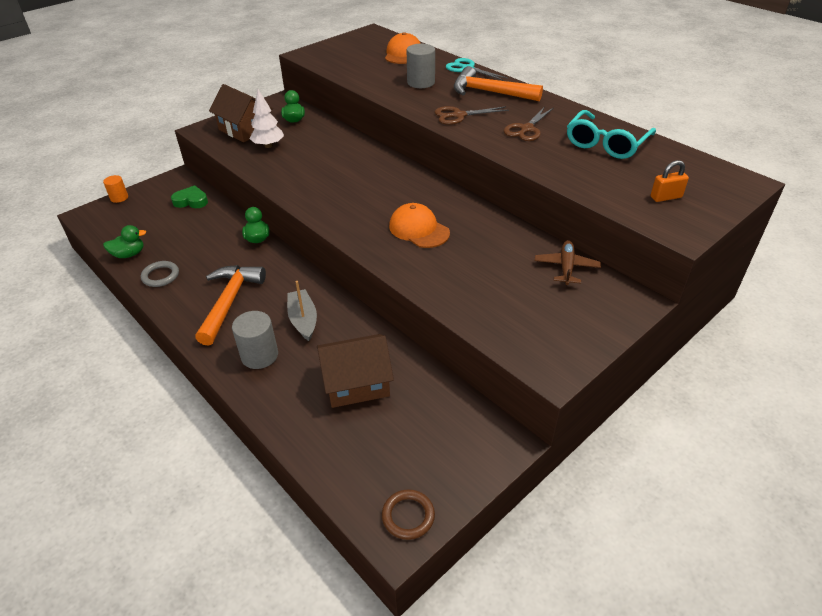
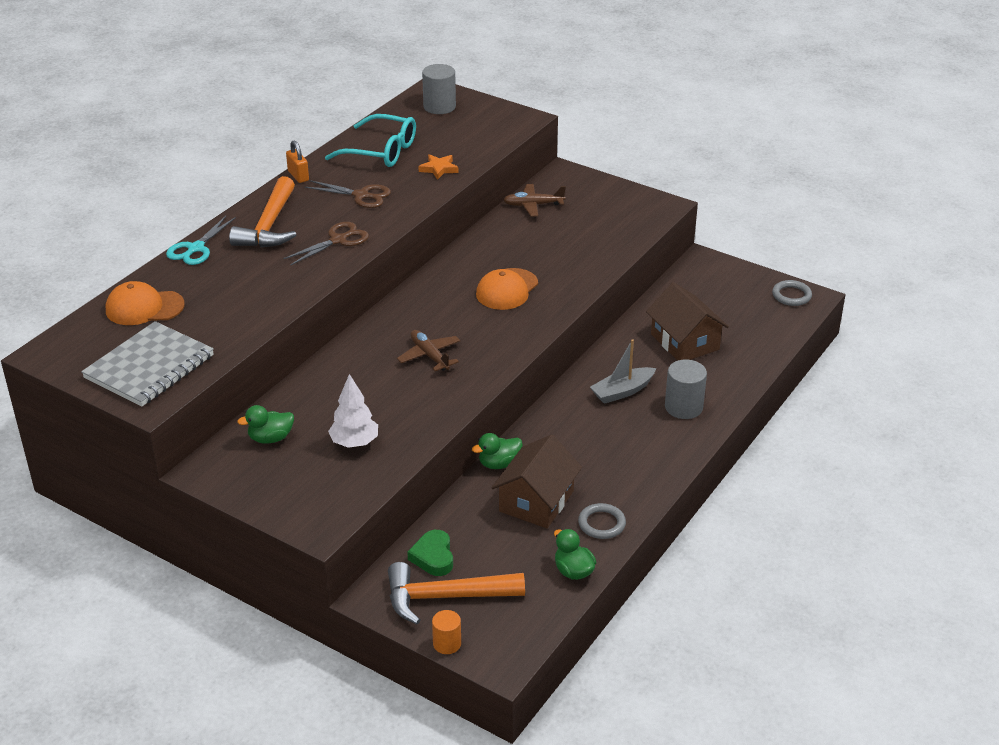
camera: 105 degrees left, 5 degrees down
(229, 301) = (619, 451): orange hammer -> orange hammer (445, 597)
(245, 129) = (310, 481): brown house -> brown house (536, 501)
(339, 54) = (149, 367): none -> grey notebook
(345, 182) = (429, 356): none -> brown plane
(408, 516) = (791, 295): brown ring -> grey ring
(421, 82) = (246, 279): grey cylinder -> grey cylinder (439, 107)
(458, 115) = (338, 240): brown scissors -> brown scissors turned 105 degrees counterclockwise
(569, 169) = (439, 169): none -> orange star
(666, 197) = (472, 124): orange padlock -> orange padlock (298, 176)

